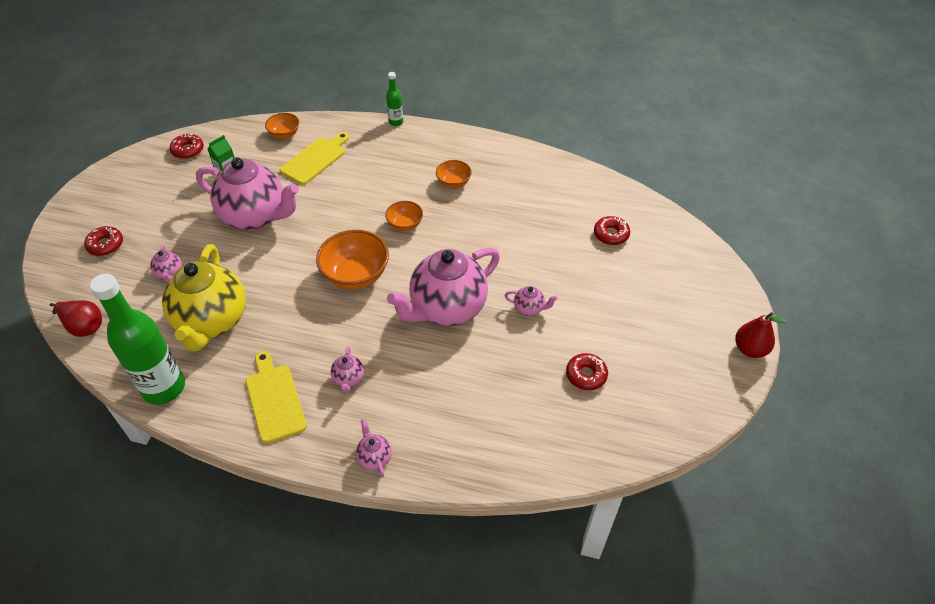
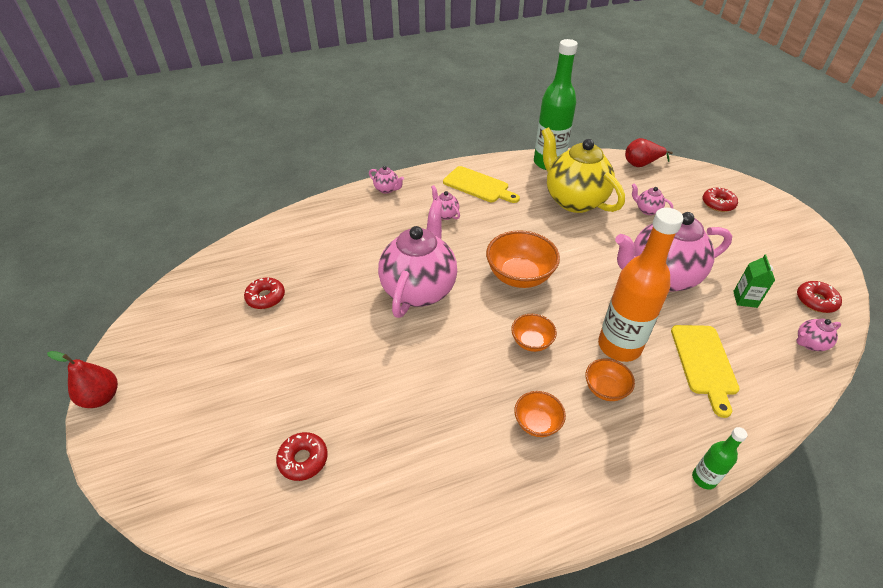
camera: 145 degrees right, 5 degrees down
(284, 134) = (777, 374): orange bowl -> orange bowl (605, 389)
(351, 193) = (619, 346): none -> orange bottle
(529, 309) = (347, 325): pink teapot -> pink teapot (809, 343)

